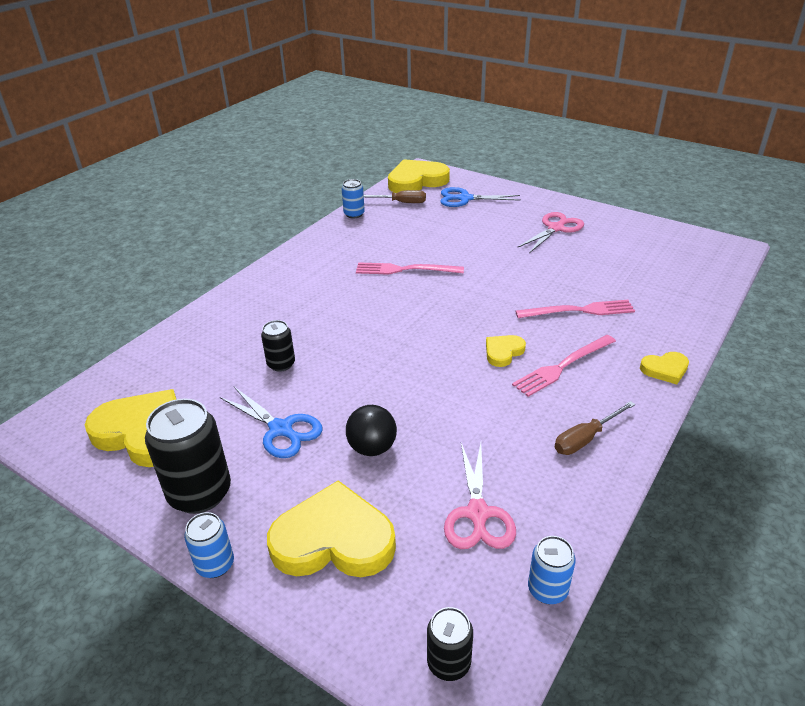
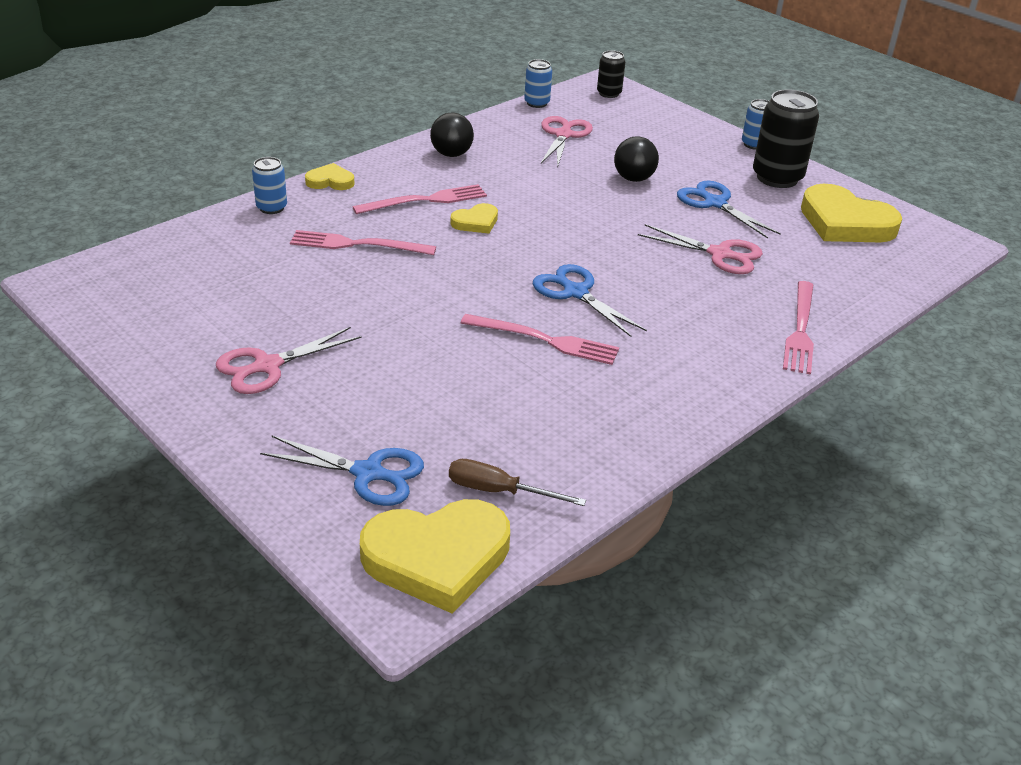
camera: 170 degrees left, 0 degrees up
(227, 309) = (800, 330): none -> pink fork
(281, 364) = (720, 254): black can -> pink scissors
(333, 540) = (671, 141): yellow heart -> none
(354, 214) = (599, 477): blue can -> blue can (271, 208)
(395, 305) = (575, 292): none -> blue scissors
(585, 438) = (451, 154): brown screwdriver -> black ball

